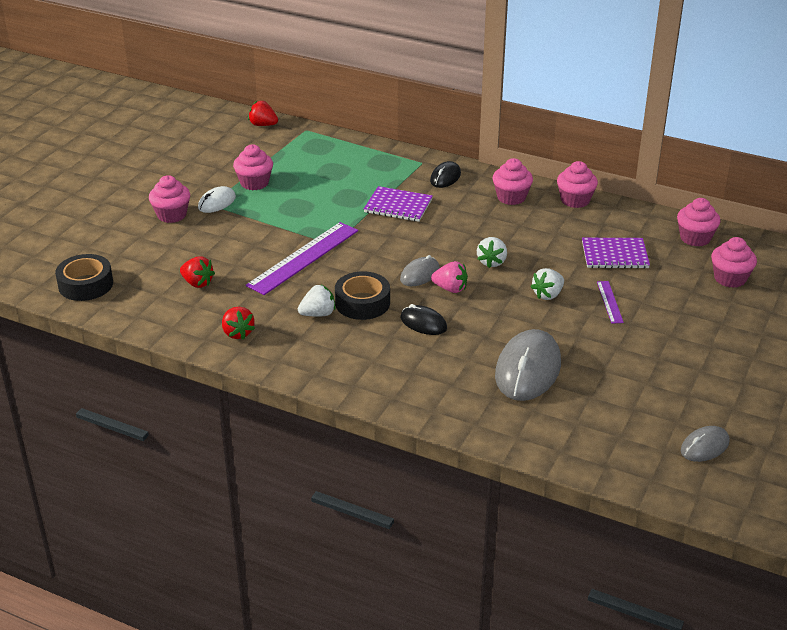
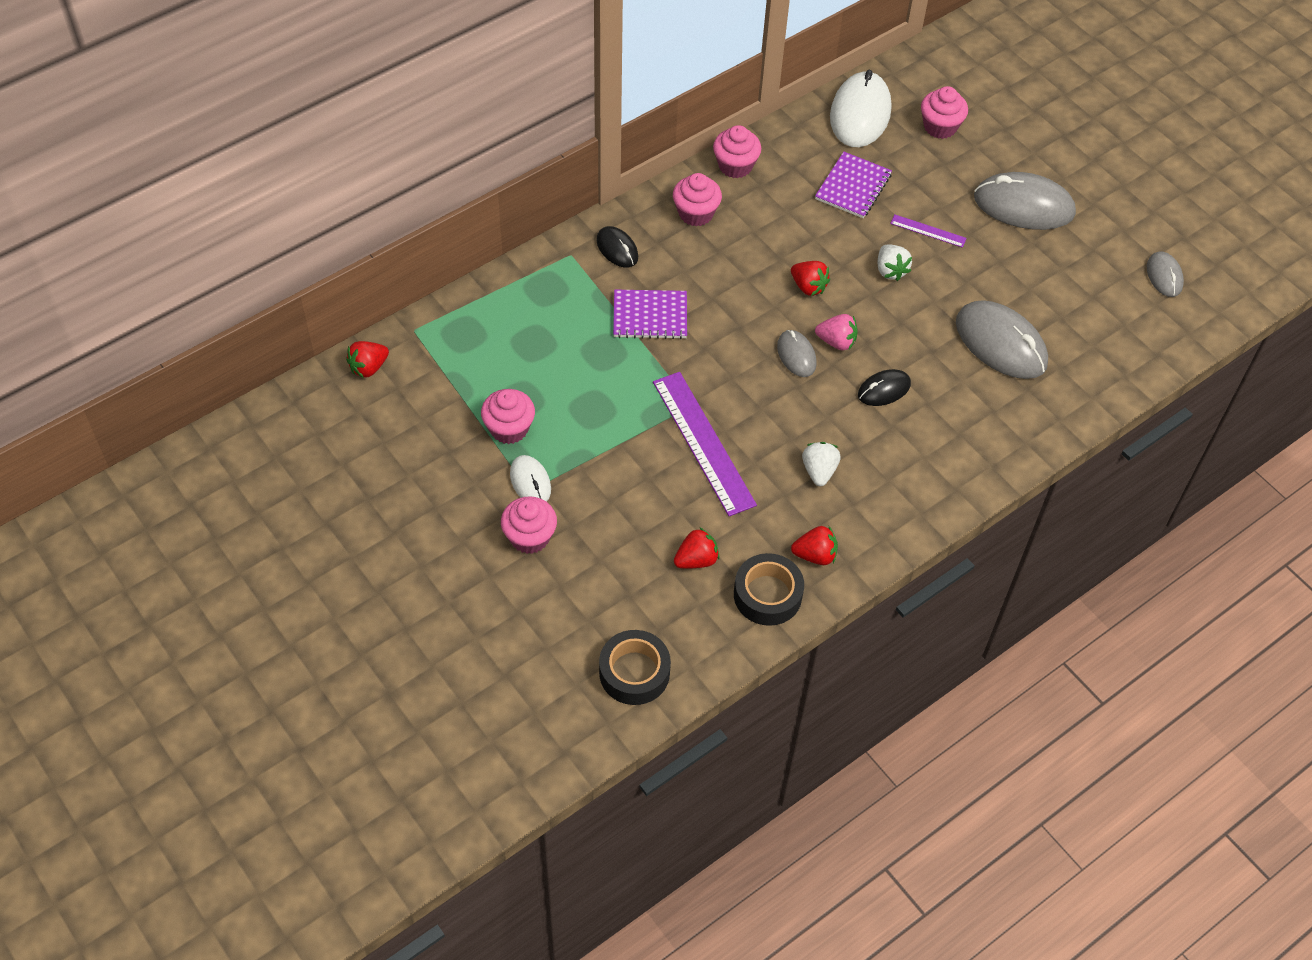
camera: 65 degrees left, 20 degrees up
(362, 303) = (820, 425): black tape -> black tape (767, 595)
(398, 206) = (650, 316): purple notebook -> purple notebook turned 45 degrees clockwise
(450, 289) = (836, 342): pink strawberry -> pink strawberry turned 60 degrees clockwise
(492, 262) = (808, 287): white strawberry -> red strawberry
(694, 343) = (1023, 205): none -> grey mouse
(695, 238) = (860, 113): pink cupcake -> white mouse

